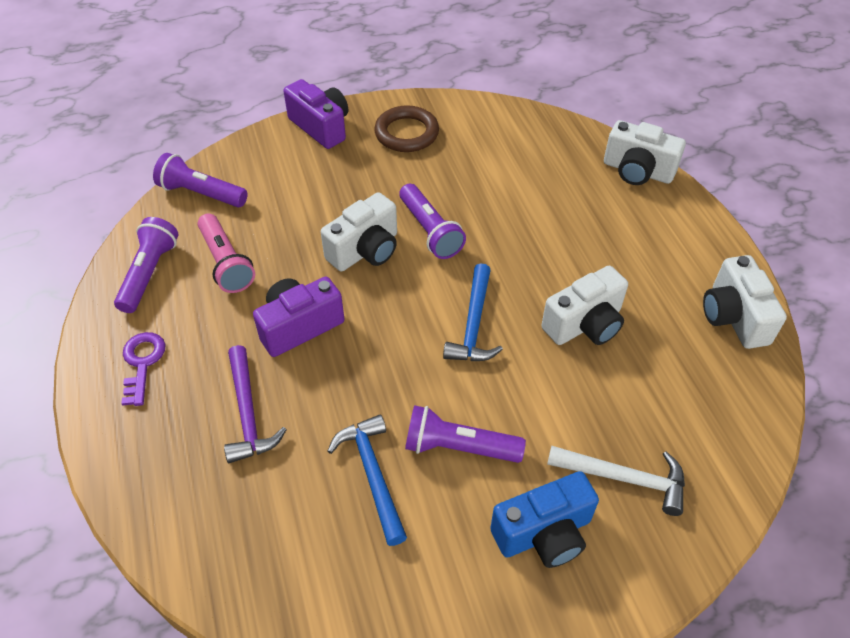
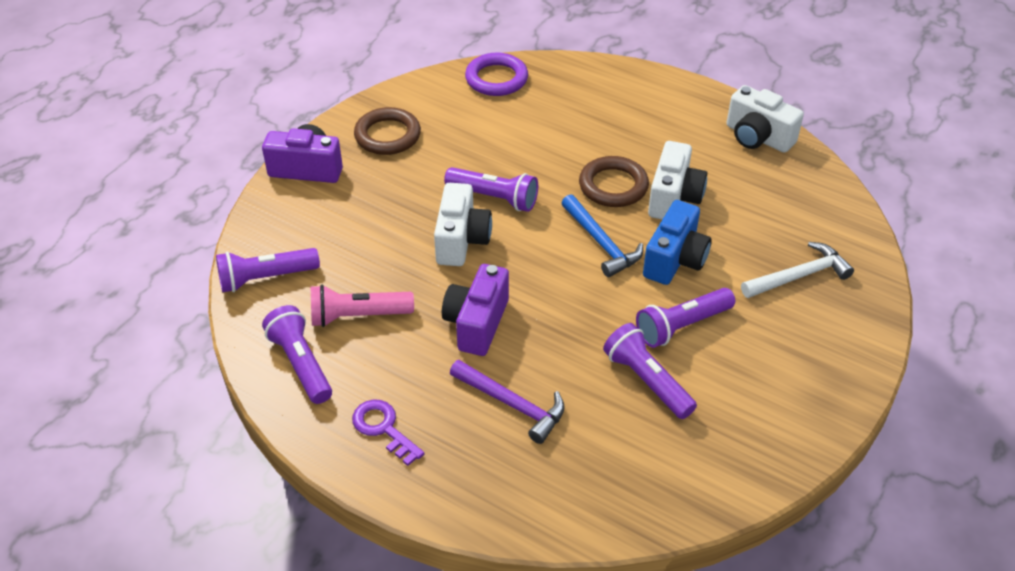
camera: 40 degrees left, 5 degrees down
(226, 263) = (358, 316): pink flashlight -> pink flashlight turned 150 degrees clockwise
(373, 474) = (647, 381): blue hammer -> purple flashlight
(541, 280) = (613, 186): none -> brown ring
(544, 132) = (496, 79): none -> purple ring
(544, 533) = (789, 339): blue camera -> blue camera (675, 259)
(637, 171) = (594, 73): white camera -> none

